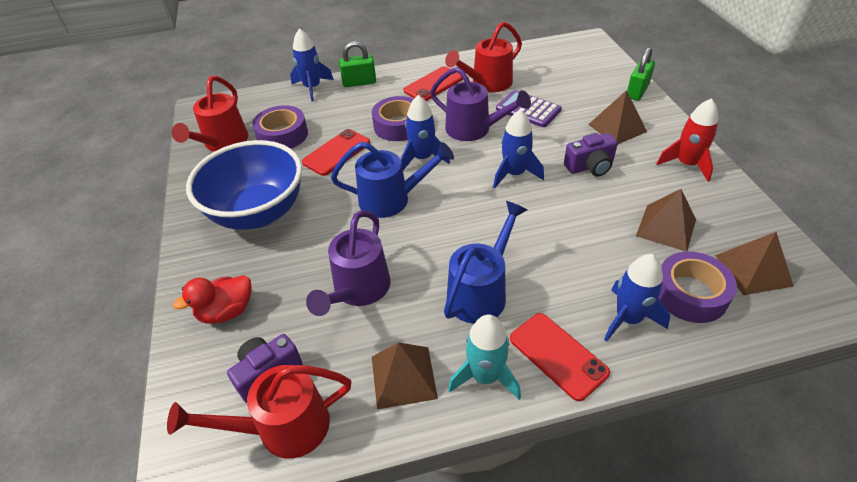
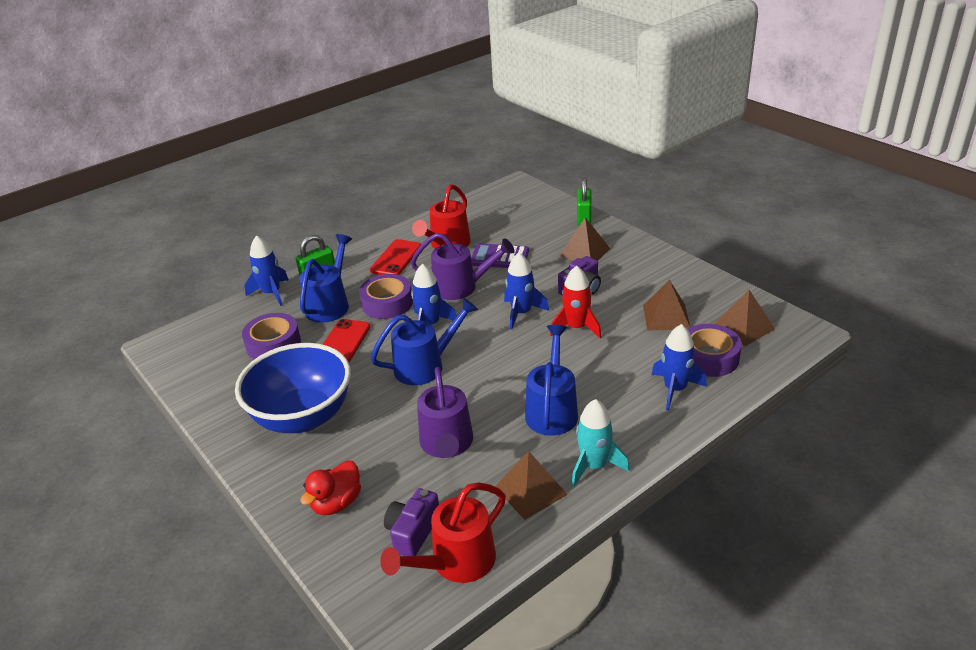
camera: 25 degrees left, 10 degrees down
(222, 143) = (213, 370): red watering can -> none
(351, 112) = (330, 304): none -> blue watering can
(558, 355) = (639, 432): red phone -> none
(686, 164) = (655, 265): red rocket -> red rocket (576, 327)

